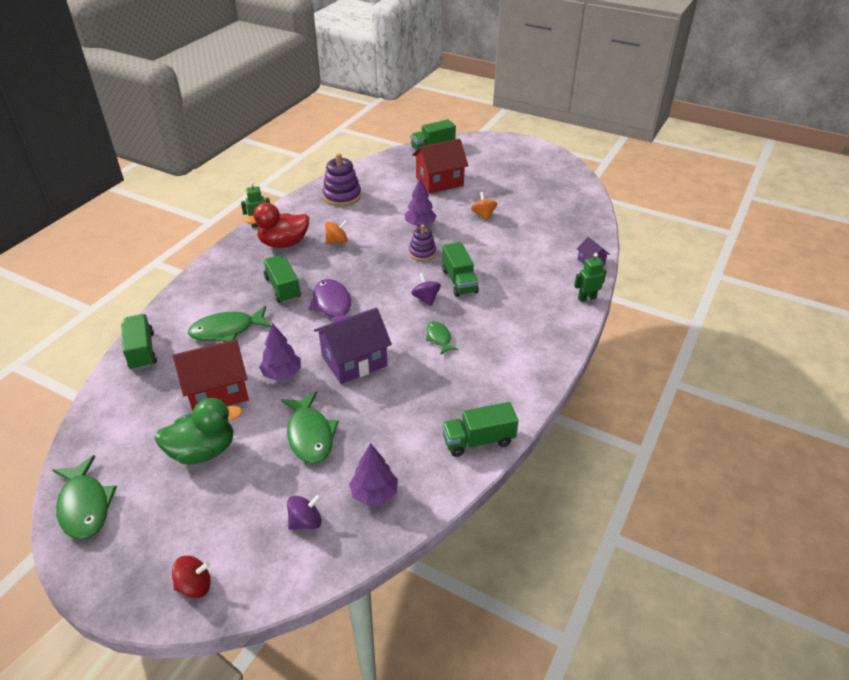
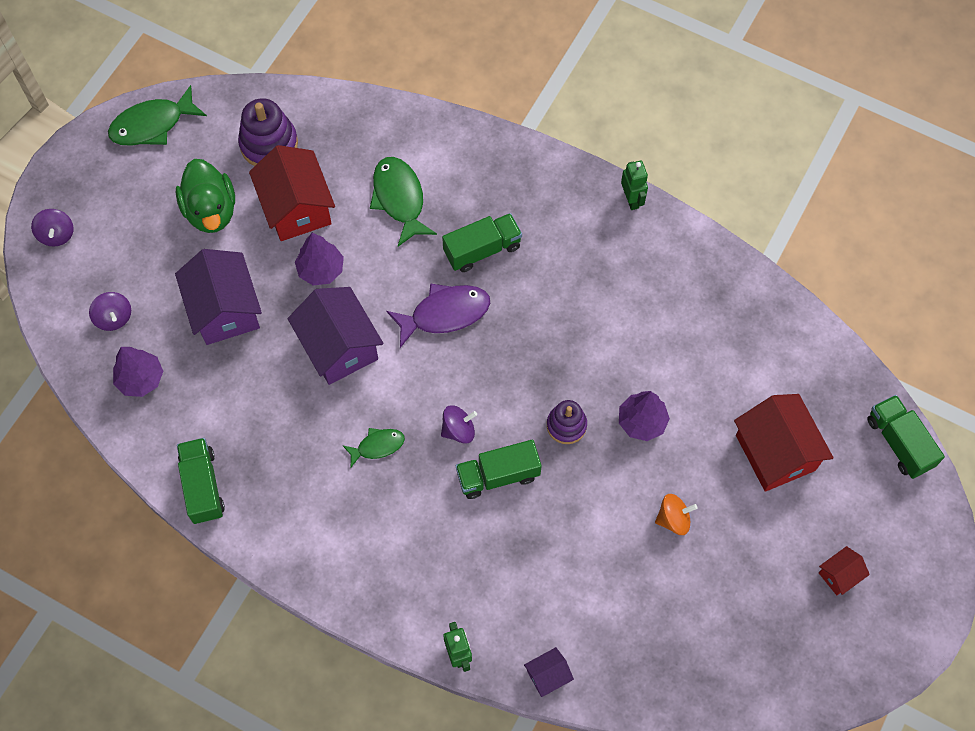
camera: 90 degrees right, 25 degrees up
(142, 351) = (365, 118): green truck -> none
(195, 585) = (57, 234): red spinning top -> purple spinning top
(284, 243) = (585, 237): red duck -> none
(310, 435) = (225, 310): green fish -> purple house
(337, 241) = (593, 306): orange spinning top -> none
(342, 196) = (717, 304): purple stacking toy -> purple stacking toy (269, 144)
(509, 166) = (839, 575): none -> red house

